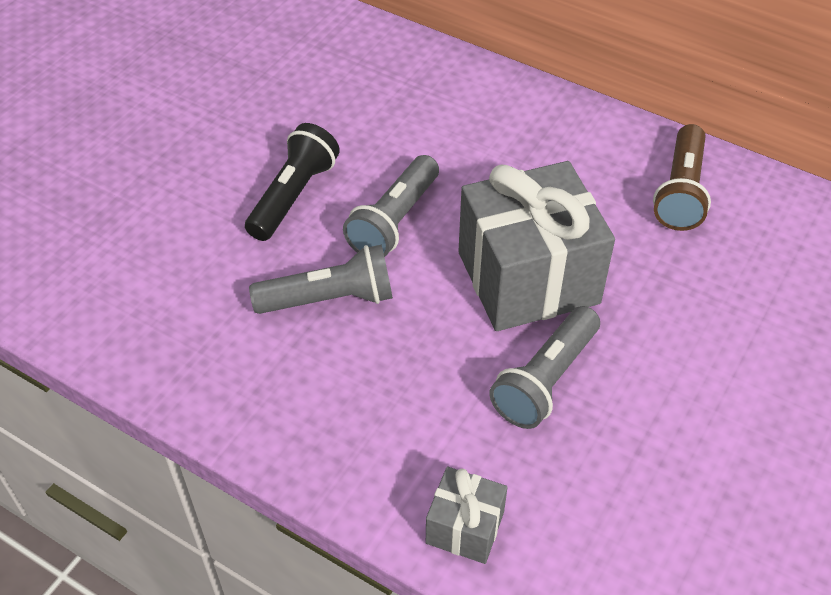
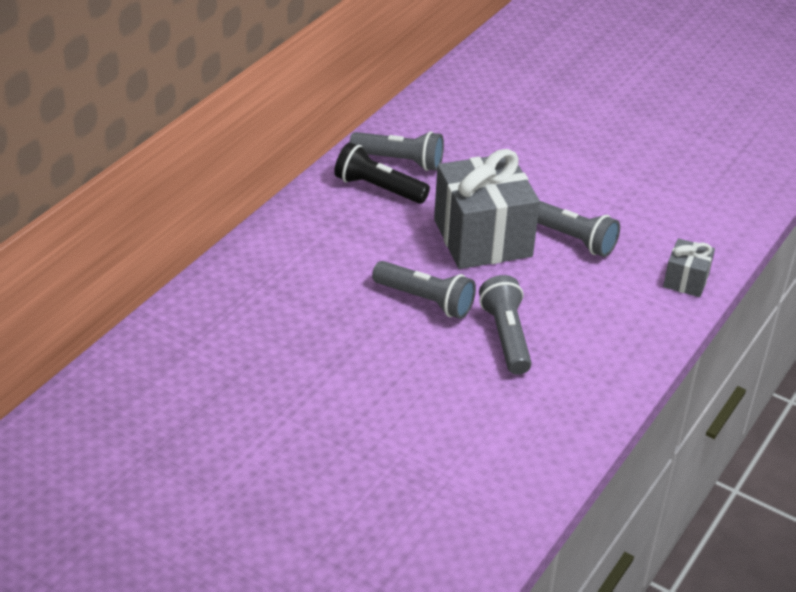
camera: 90 degrees left, 10 degrees down
(293, 195) = (395, 356): black flashlight -> black flashlight (378, 188)
(681, 192) = (400, 161): brown flashlight -> grey flashlight

